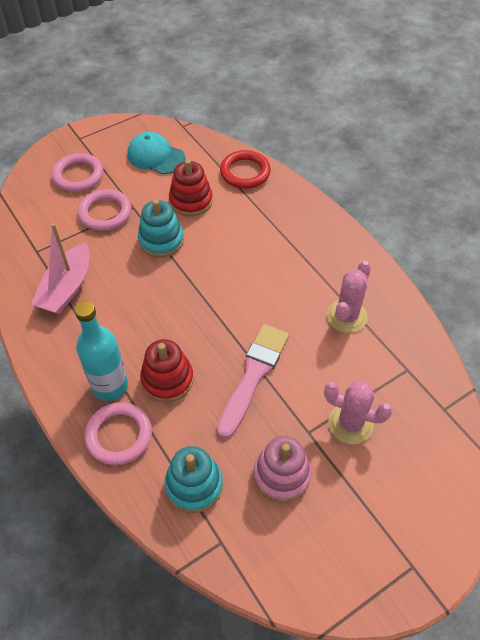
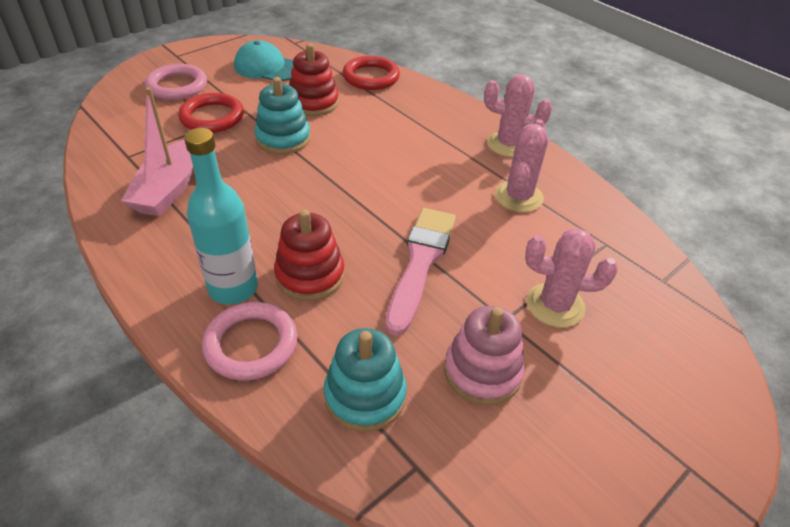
camera: 10 degrees left, 10 degrees down
(105, 213) = (212, 117): pink ring -> red ring
(351, 259) = (508, 144): none -> pink cactus

